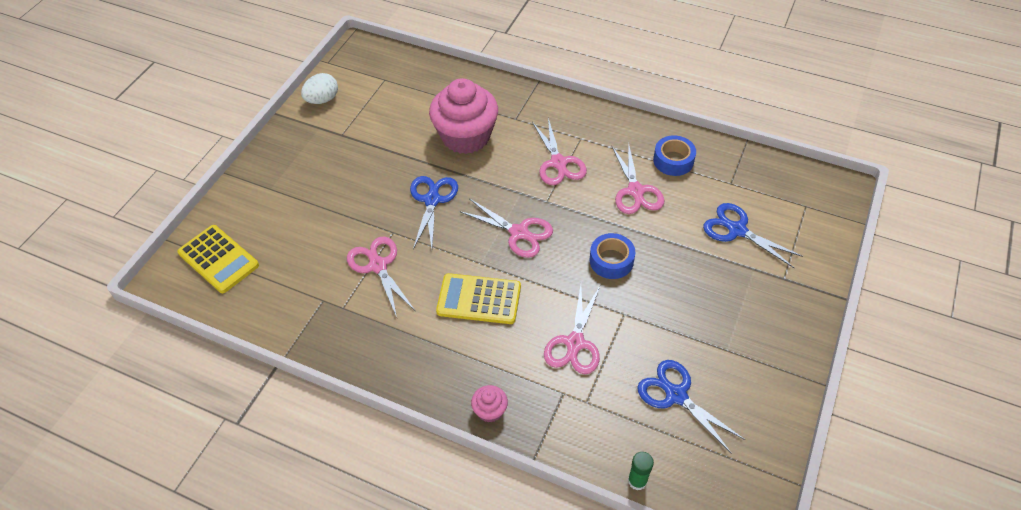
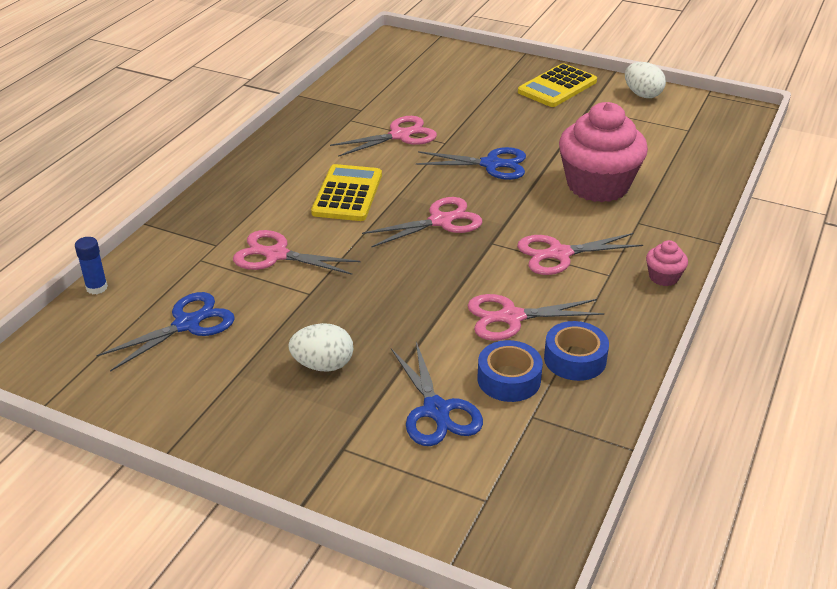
camera: 90 degrees right, 15 degrees down
(218, 259) = (415, 59): yellow calculator -> yellow calculator (557, 87)
(490, 410) = (210, 200): pink cupcake -> pink cupcake (663, 277)
(519, 232) = (440, 221): pink scissors -> pink scissors turned 150 degrees counterclockwise
(611, 261) = (391, 288): blue tape -> blue tape (509, 379)
(637, 481) = (97, 288): green glue stick -> blue glue stick
(706, 296) = (323, 365): none -> white egg
(737, 230) = (436, 410): blue scissors -> blue scissors turned 120 degrees clockwise

